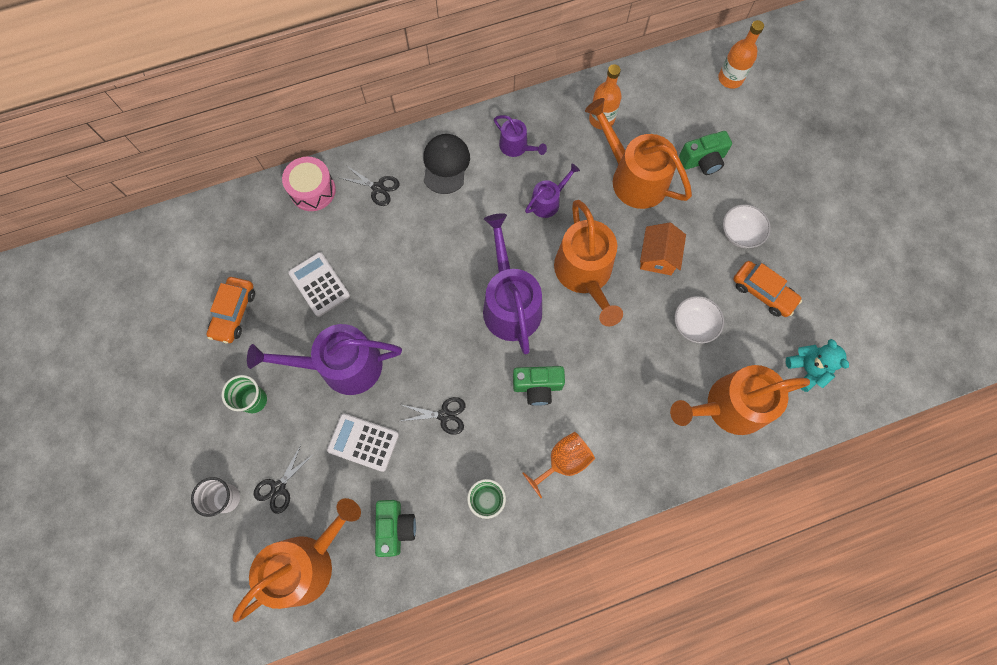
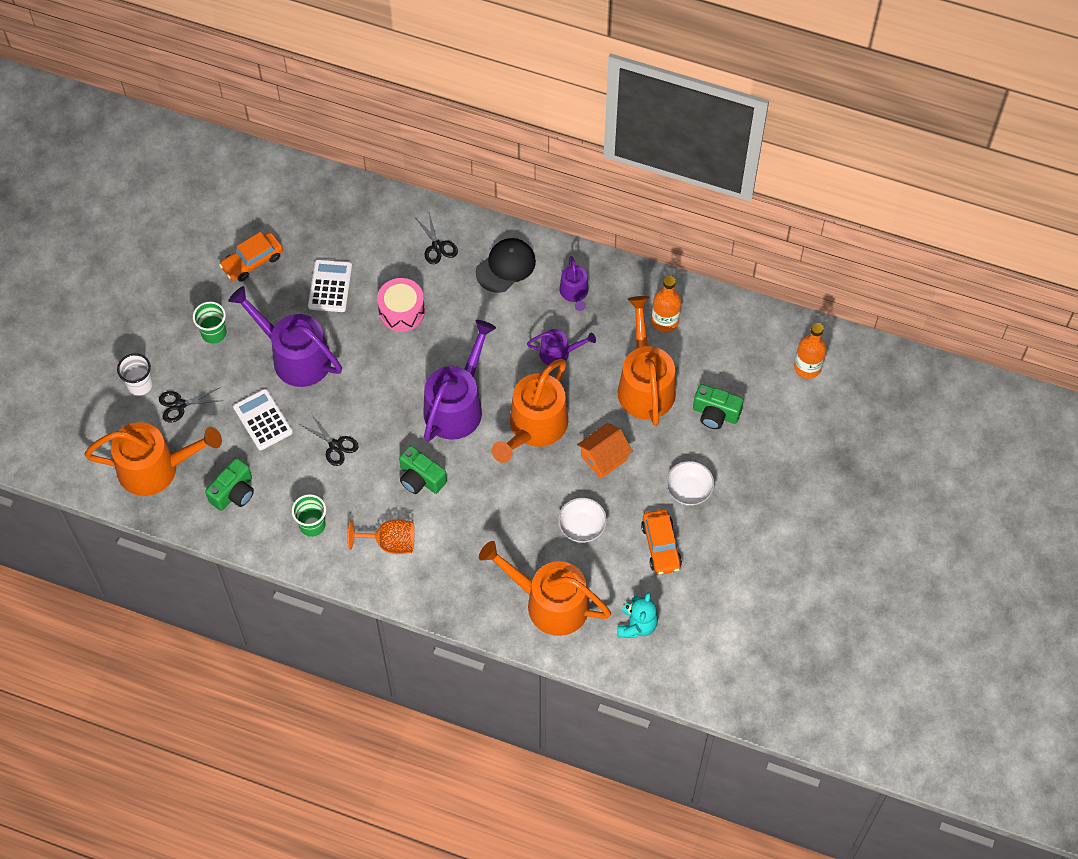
camera: 40 degrees right, 10 degrees down
(312, 190) = (387, 212): pink drum -> pink drum (402, 311)

